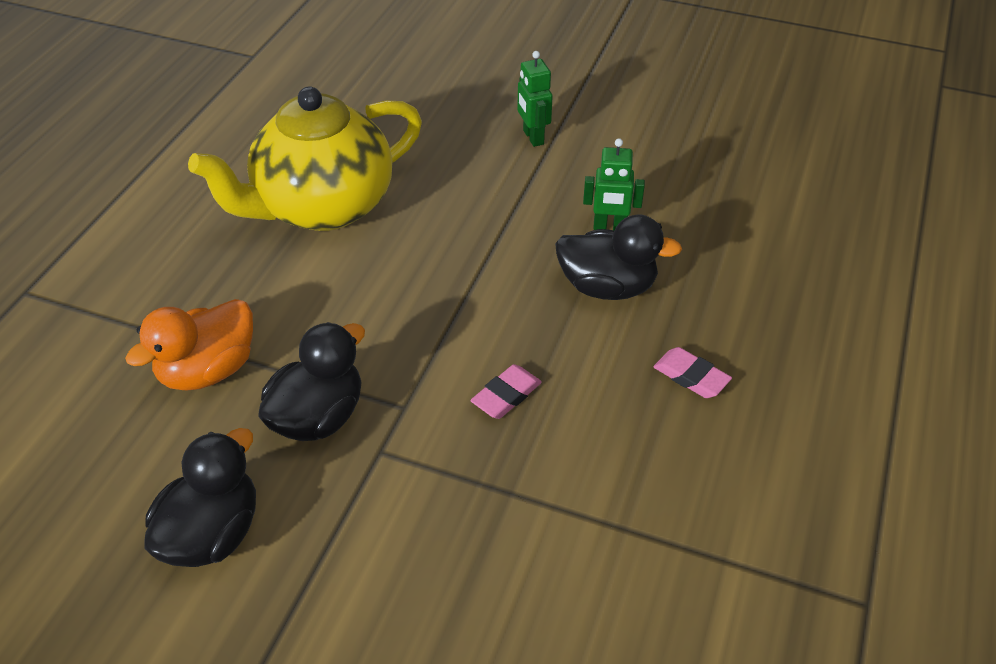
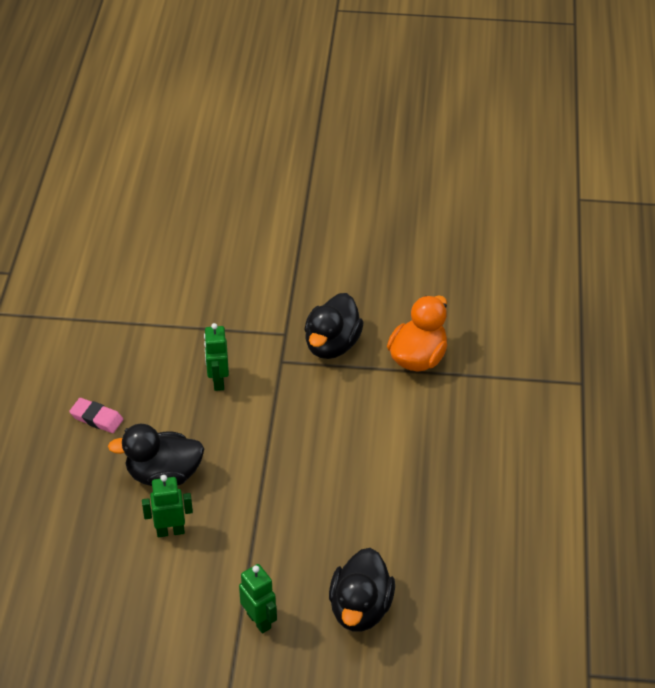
camera: 165 degrees right, 0 degrees up
(212, 533) = (358, 277): black duck -> black duck (360, 608)
(323, 207) = (412, 500): yellow teapot -> none
(506, 395) = (218, 381): pink eraser -> green robot

